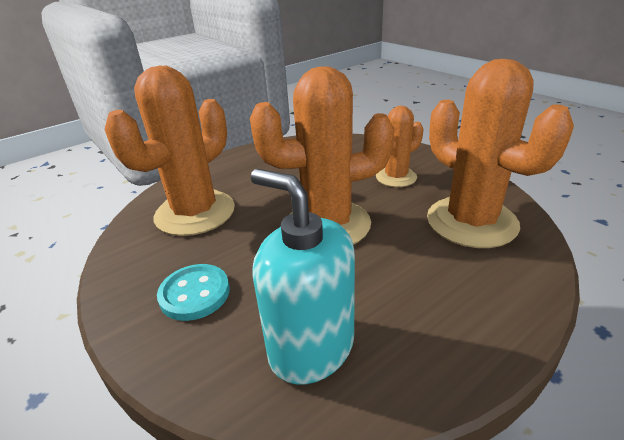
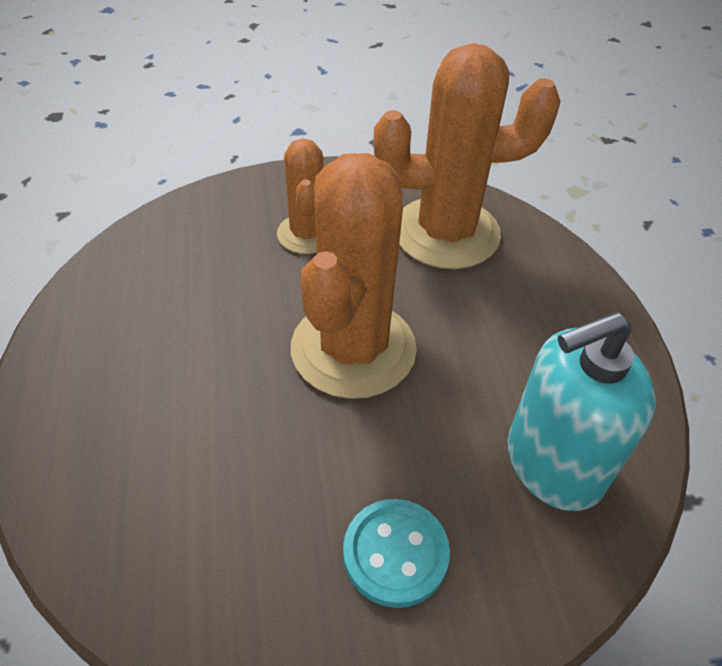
camera: 65 degrees left, 15 degrees up
(195, 213) = (184, 493): orange cactus -> none

